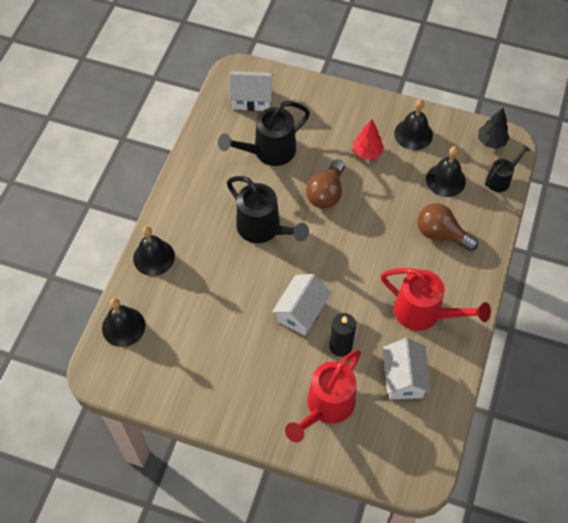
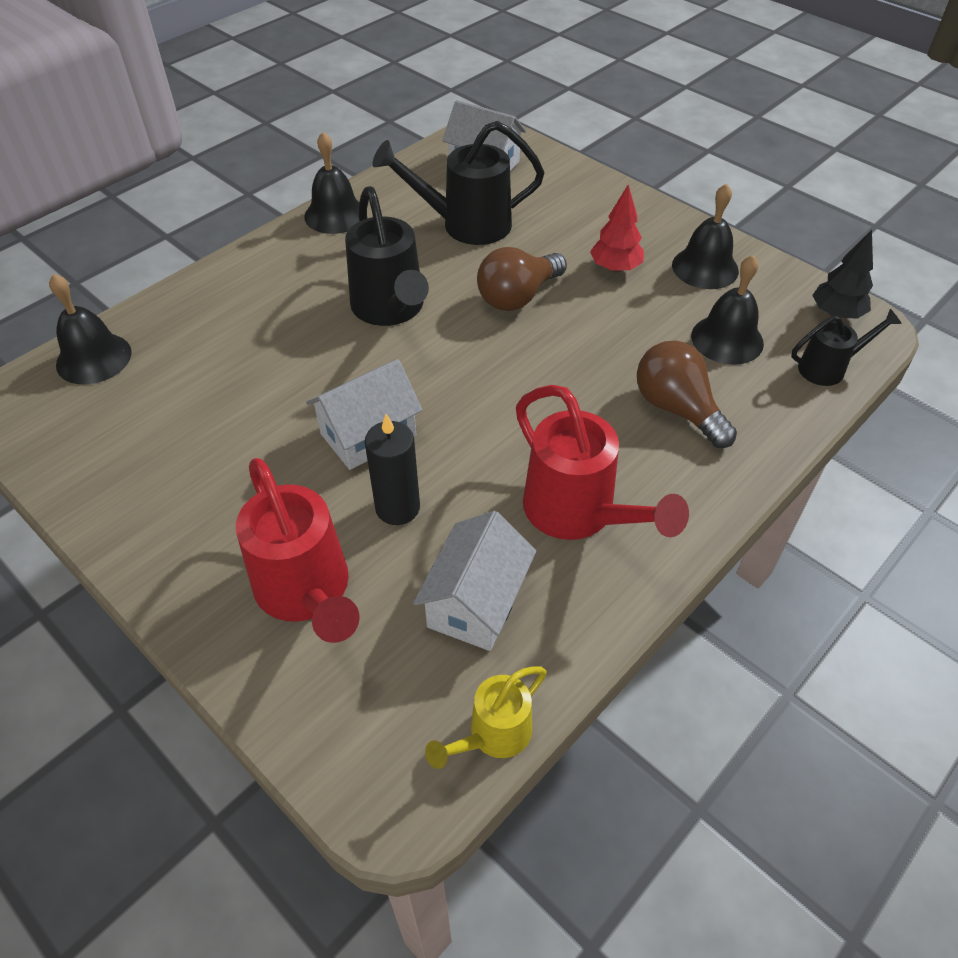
camera: 25 degrees right, 10 degrees down
(154, 257) = (208, 291): black bell -> black bell (335, 215)
(326, 406) = (306, 592): red watering can -> red watering can turned 90 degrees counterclockwise
(443, 433) = (493, 735): none -> yellow watering can

